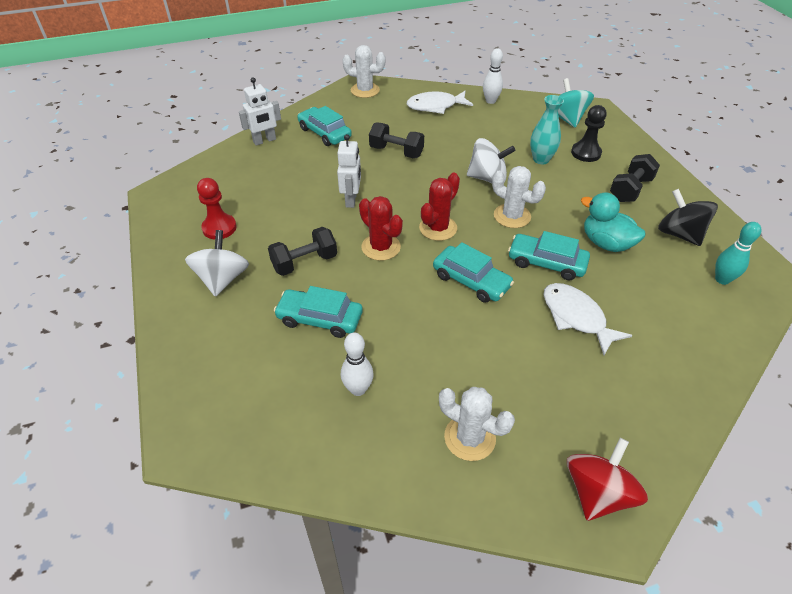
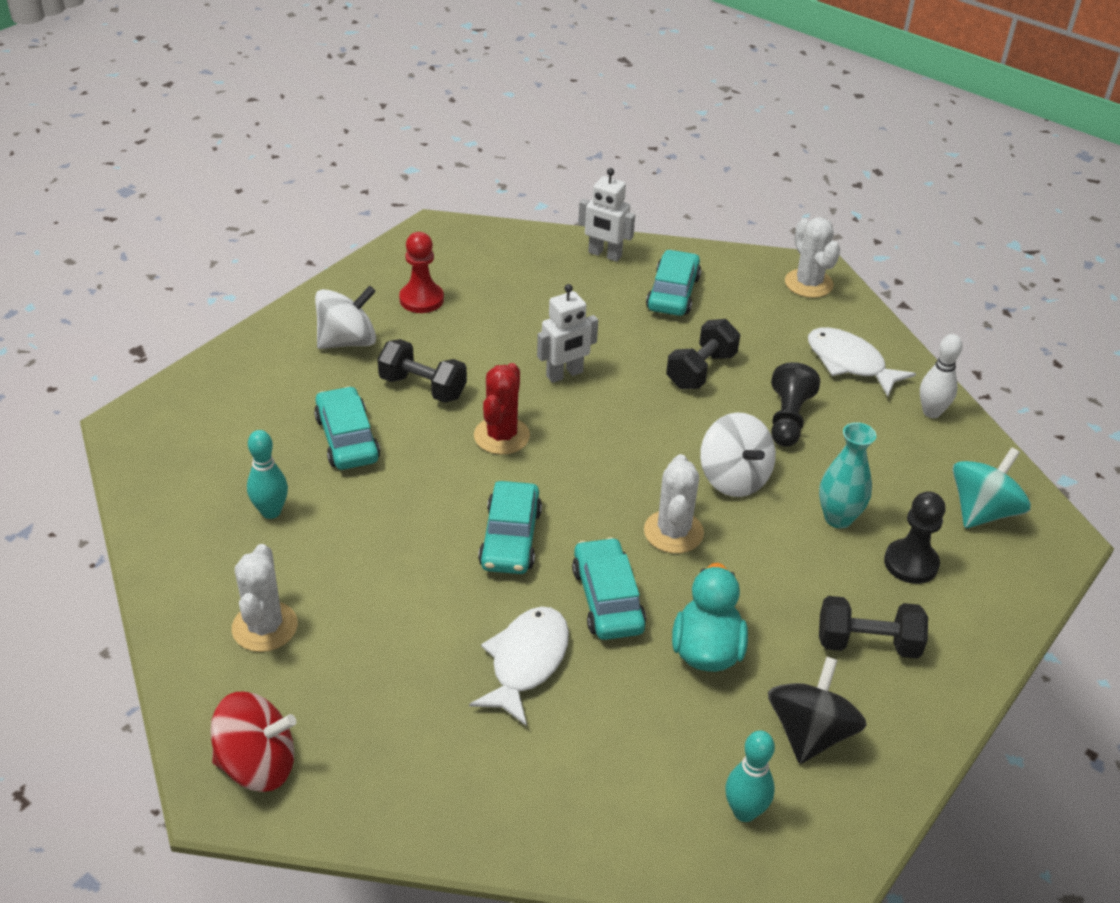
camera: 55 degrees right, 5 degrees down
(358, 389) = (271, 511): white bowling pin -> turquoise bowling pin
(396, 152) = (701, 370): black dumbbell -> black dumbbell turned 45 degrees clockwise
(438, 228) = (582, 471): red cactus -> none
(459, 142) = (788, 419): none -> black pawn

